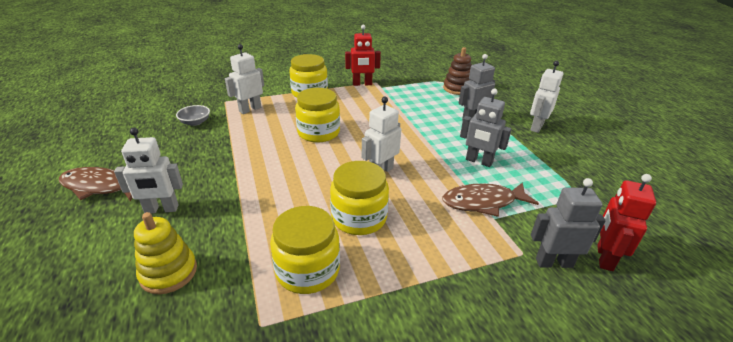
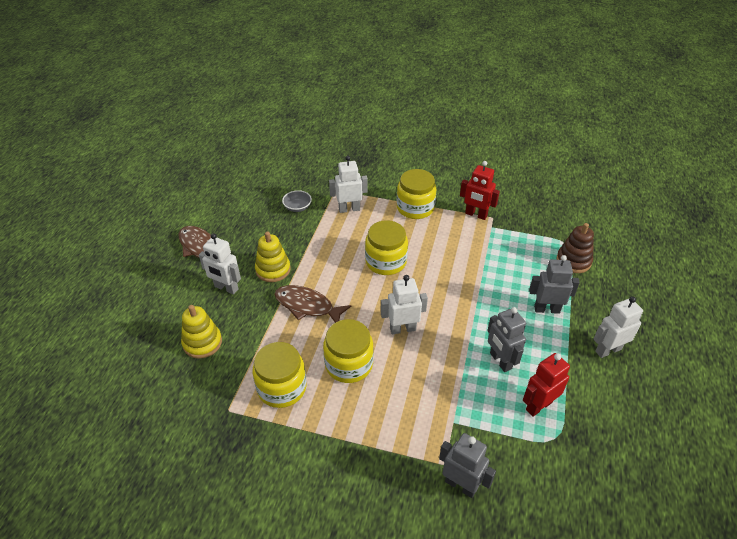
camera: 35 degrees right, 10 degrees up
(208, 175) = (273, 270): none -> yellow stacking toy
(483, 202) = (460, 403): brown fish -> brown fish (307, 306)
(604, 257) = (508, 507): red robot -> red robot (538, 406)

